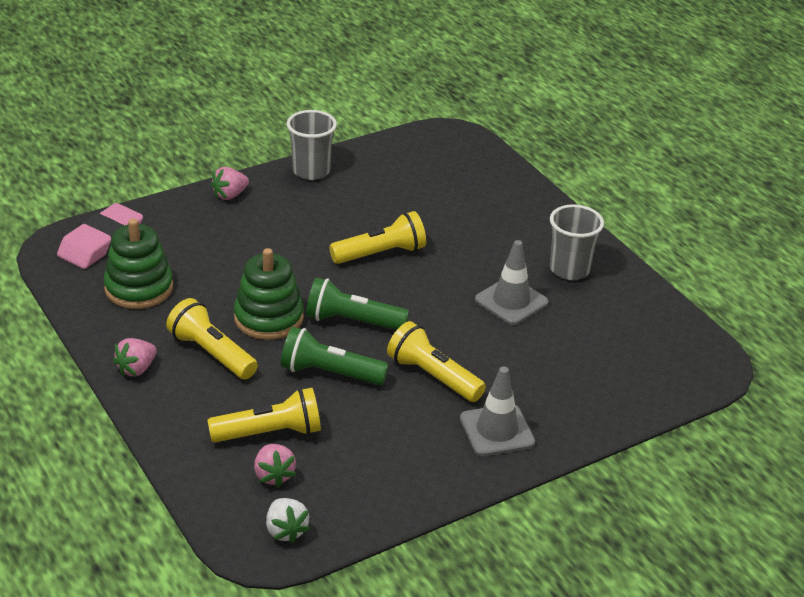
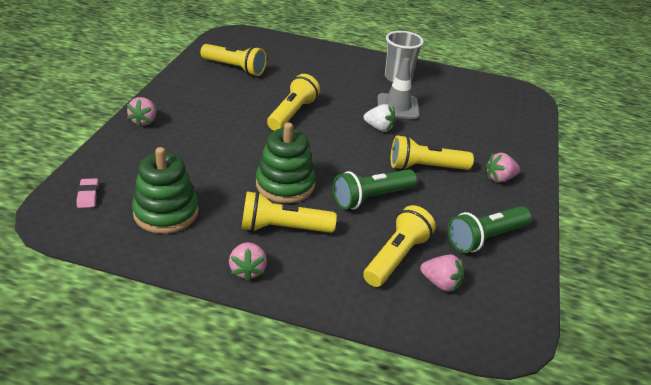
camera: 45 degrees left, 0 degrees up
(101, 242) = (88, 195): pink eraser -> pink eraser, size x0.45
(286, 531) = (502, 314): white strawberry -> white strawberry (379, 128)
(311, 171) = (178, 85): grey cup -> none
(352, 321) = (336, 160): green flashlight -> green flashlight (485, 238)
(395, 177) = (235, 68): none -> yellow flashlight
(497, 430) = (499, 178): grey traffic cone -> pink strawberry

